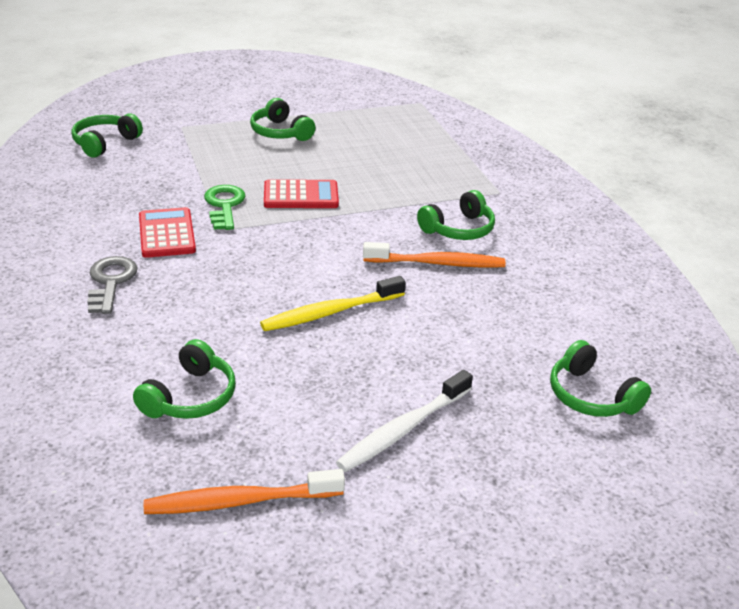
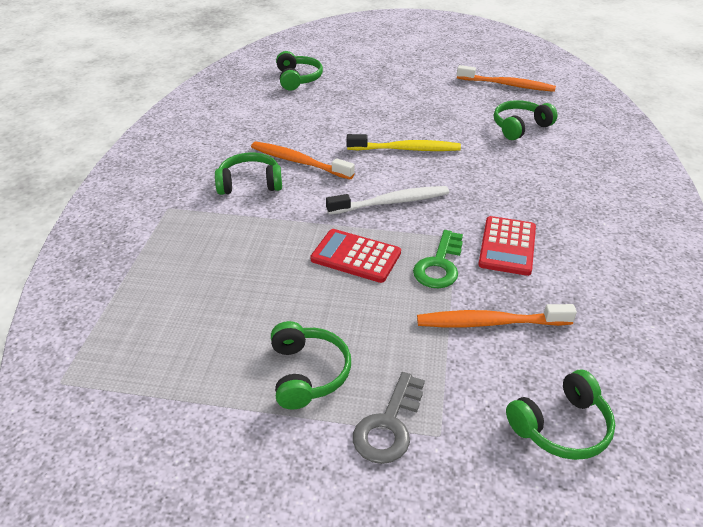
camera: 150 degrees left, 5 degrees up
(110, 282) = (564, 211): grey key -> grey key (389, 425)
(166, 179) = (490, 323): none -> orange toothbrush
(403, 429) = (409, 89): white toothbrush -> white toothbrush (391, 202)

